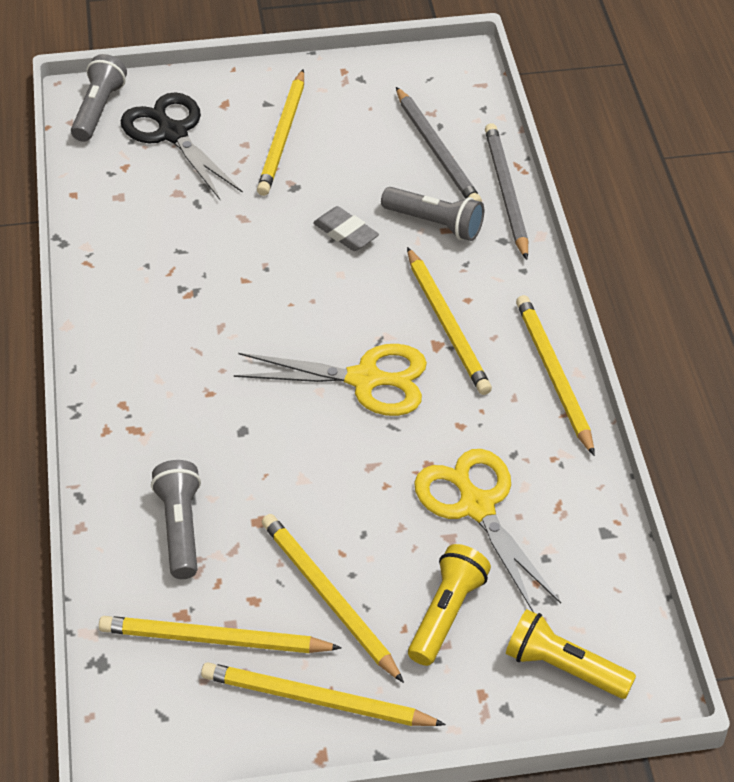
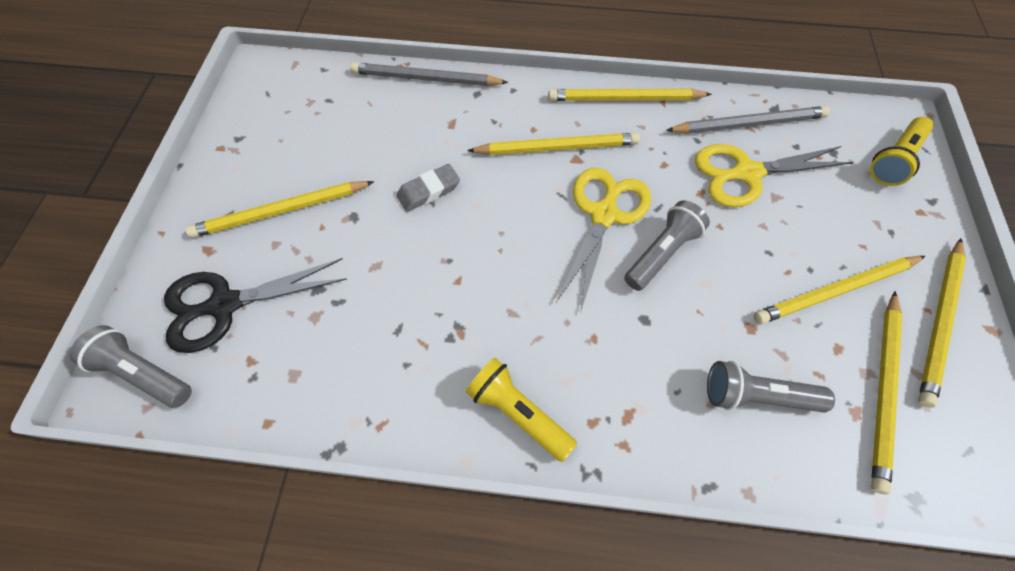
camera: 75 degrees left, 15 degrees up
(283, 136) = (281, 211): yellow pencil -> yellow pencil turned 135 degrees clockwise
(435, 223) = (442, 129): grey flashlight -> grey flashlight (661, 253)
(437, 151) = (358, 108): grey pencil -> grey pencil (748, 124)
(446, 614) = (849, 216): yellow flashlight -> yellow flashlight (518, 412)

